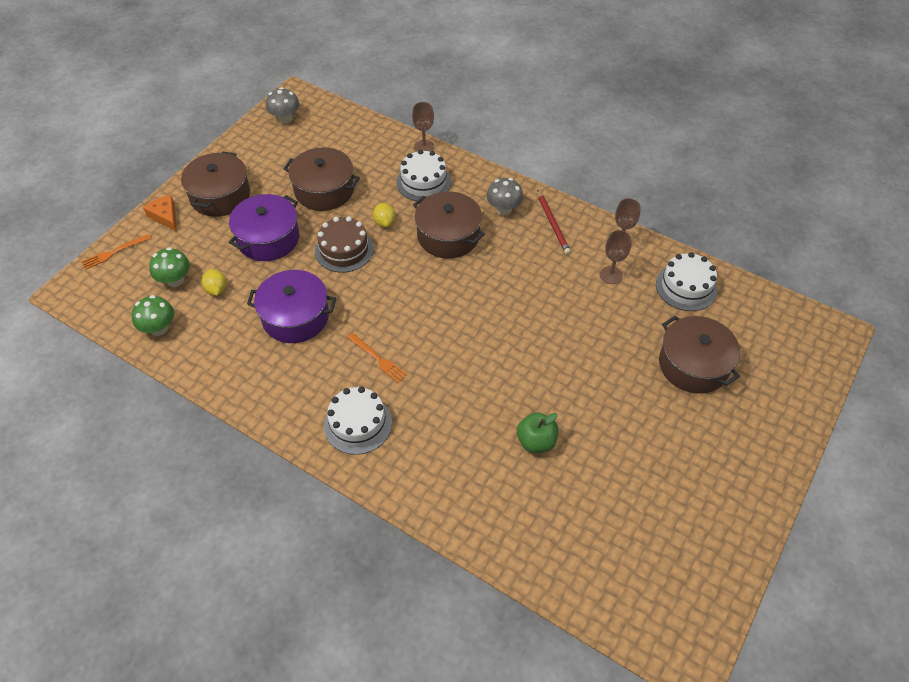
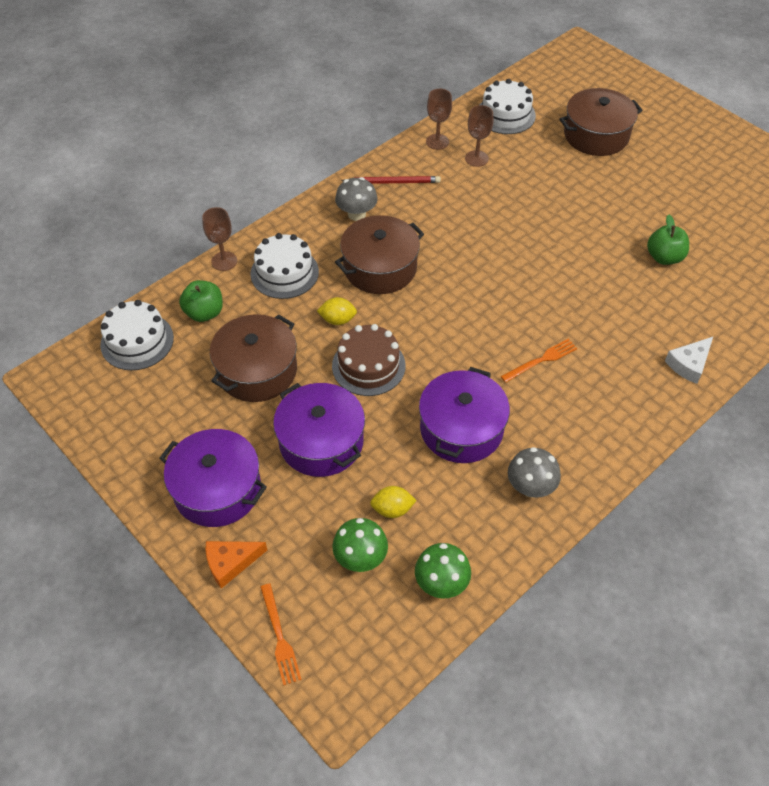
camera: 75 degrees left, 0 degrees up
(220, 196) = (217, 489): brown pot -> purple pot
(285, 118) = (93, 394): grey mushroom -> grey mushroom (530, 487)
(358, 424) = (624, 391): white cake -> white cake (137, 341)
(370, 150) = (204, 313): none -> green apple
(402, 473) = (689, 364): none -> white cheese

